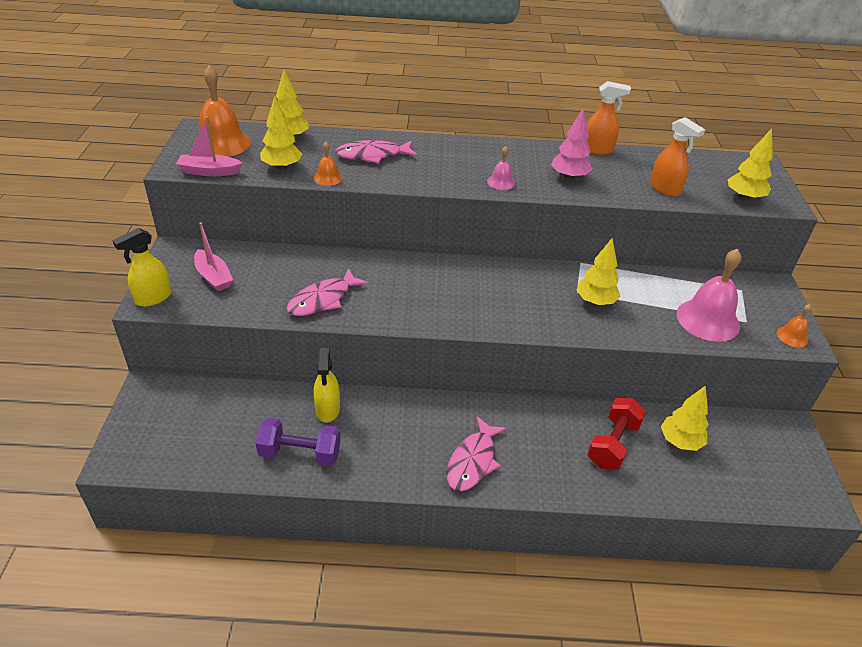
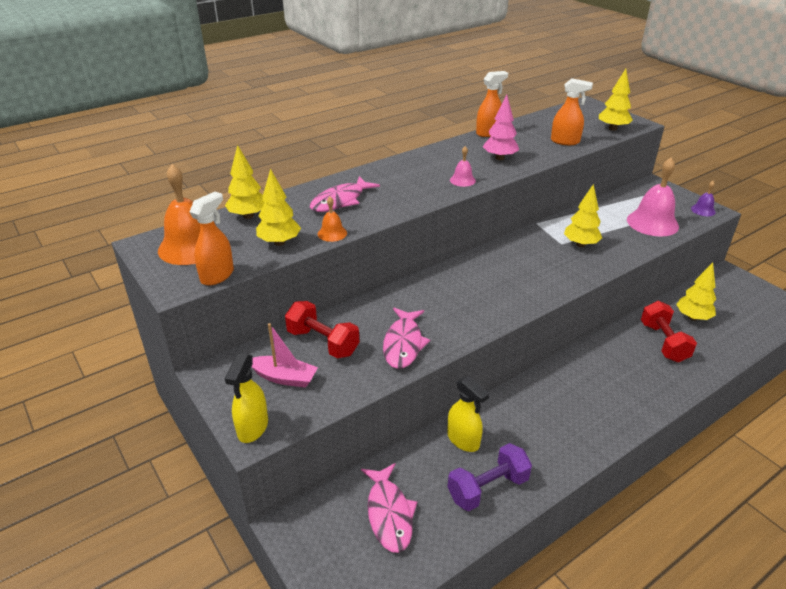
camera: 35 degrees left, 5 degrees down
(209, 171) = (217, 275): pink boat -> orange spray bottle
(269, 267) = (323, 342): none -> red dumbbell
(473, 461) = (604, 409): pink fish -> pink fish (389, 513)
(792, 336) = (703, 210): orange bell -> purple bell

